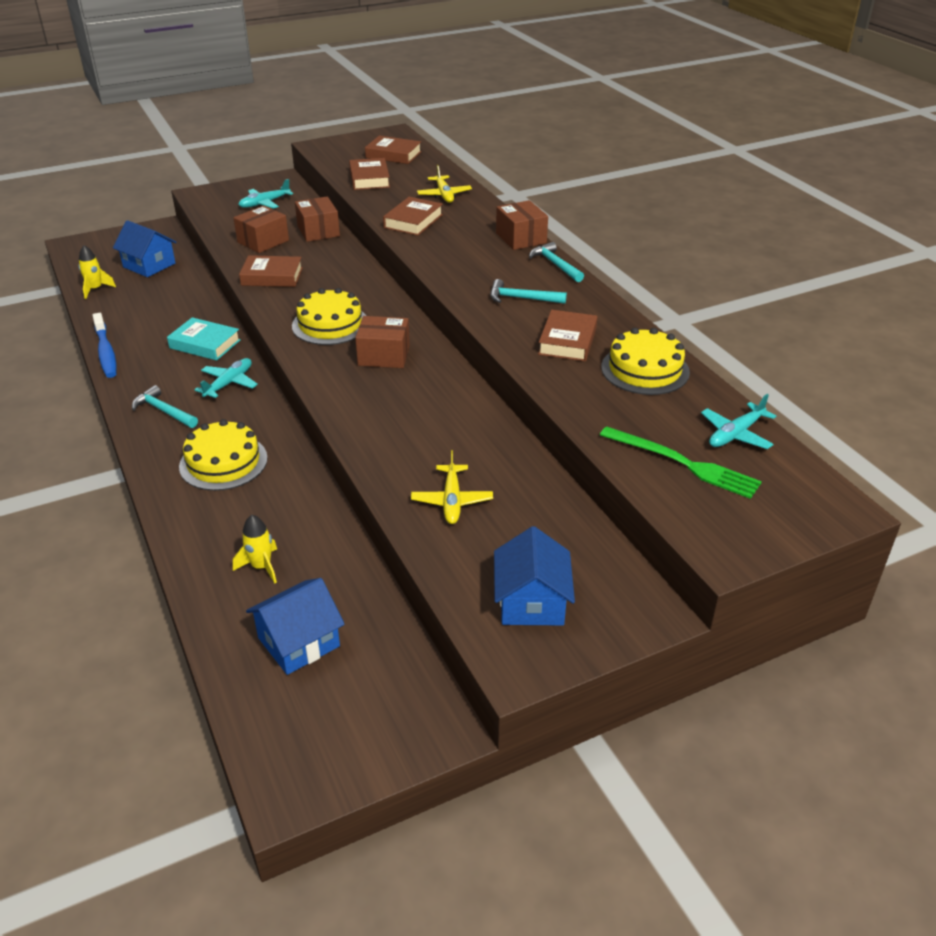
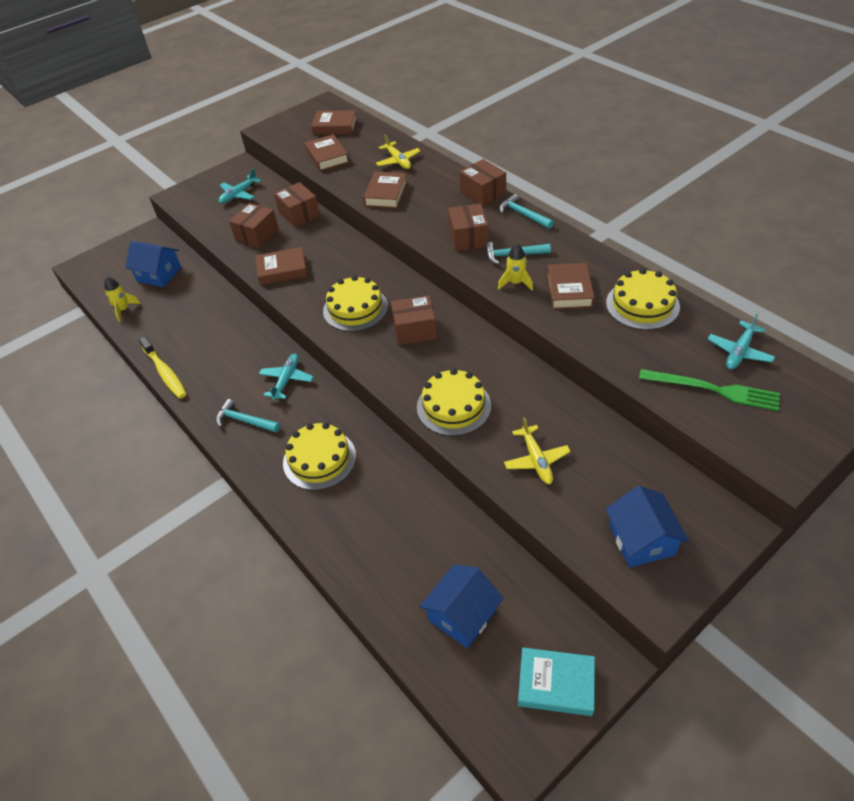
camera: 10 degrees left, 10 degrees up
(106, 352) = (165, 373): blue toothbrush -> yellow toothbrush
(205, 344) = (247, 345): turquoise book -> turquoise book (556, 684)
(261, 567) = (399, 552): yellow rocket -> yellow rocket (515, 283)
(387, 432) = (453, 406): none -> yellow cake
(481, 274) = (468, 238): none -> brown box

